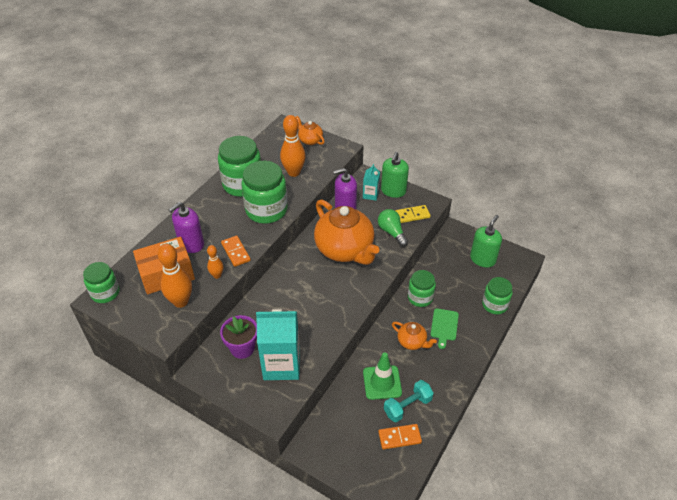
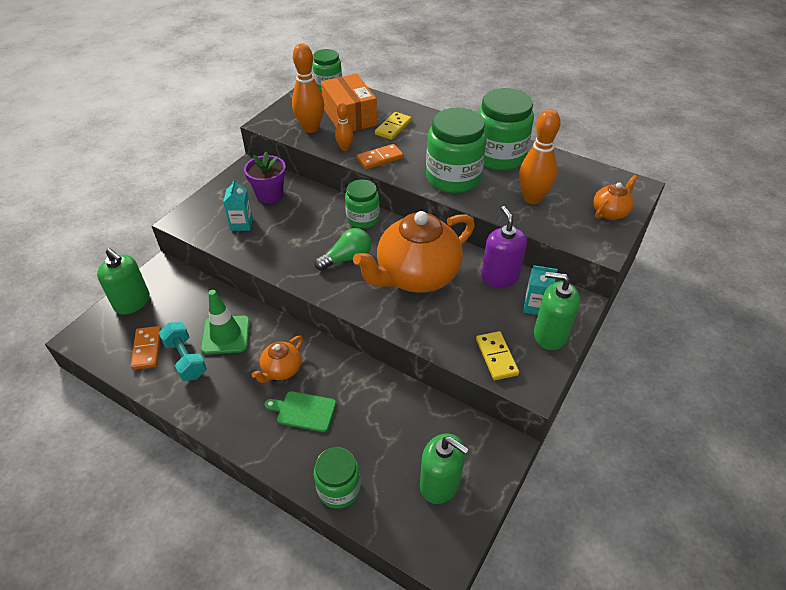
camera: 90 degrees right, 0 degrees up
(191, 244) = (393, 127): purple soap dispenser -> yellow domino
(281, 364) = (241, 224): turquoise carton -> turquoise carton, size x0.50
(348, 463) = (132, 302): none -> green soap dispenser
(392, 232) = (455, 329): green light bulb -> green light bulb (347, 258)
(420, 297) = (358, 385): green jar -> green jar (363, 219)

